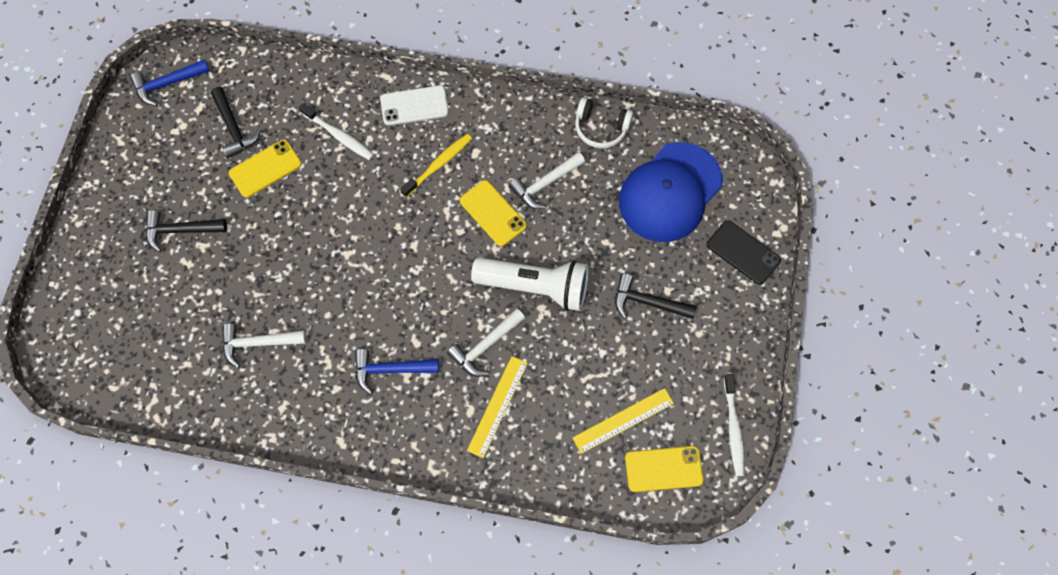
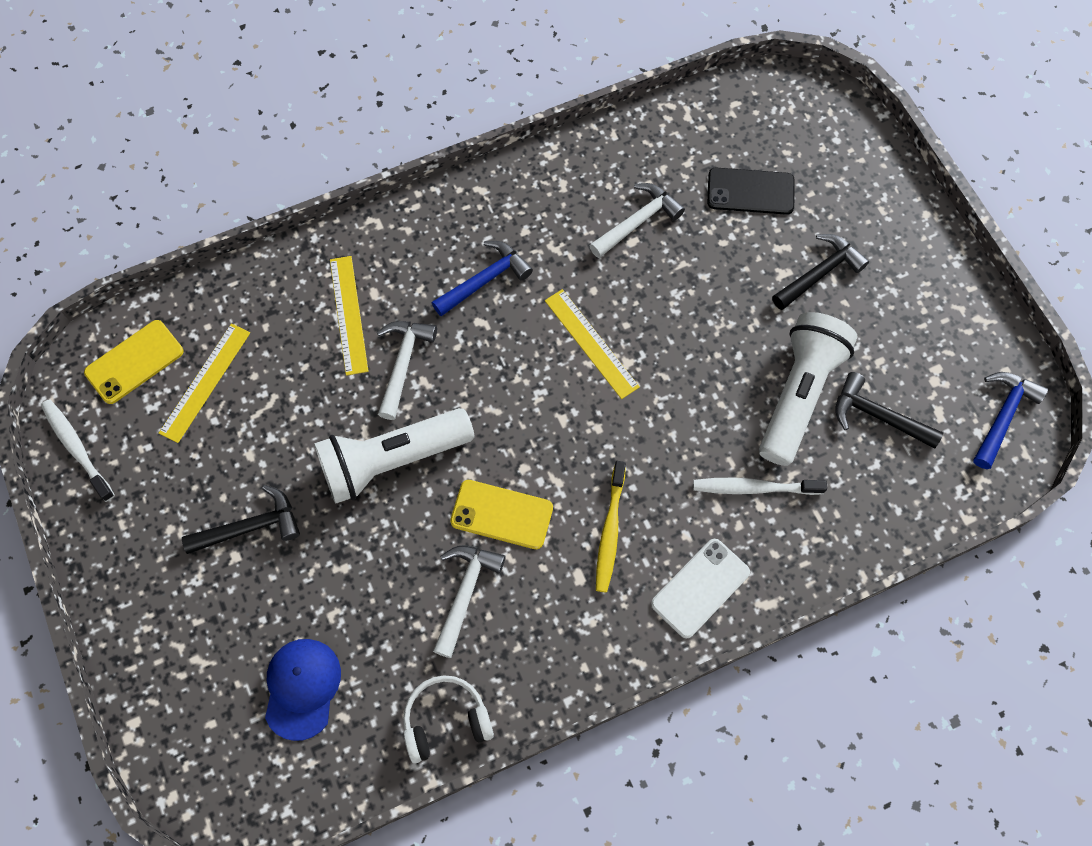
camera: 145 degrees right, 0 degrees up
(265, 168) = (798, 394): yellow phone -> white flashlight
(358, 280) = (591, 343): none -> yellow ruler
(670, 192) = (302, 688): blue cap -> blue cap, size x0.57
(743, 252) = (165, 667): black phone -> black phone (750, 191)

